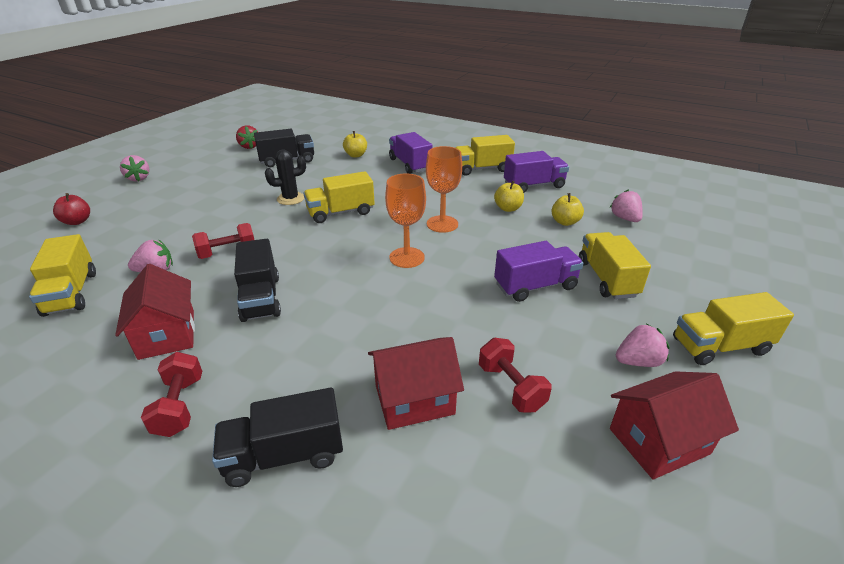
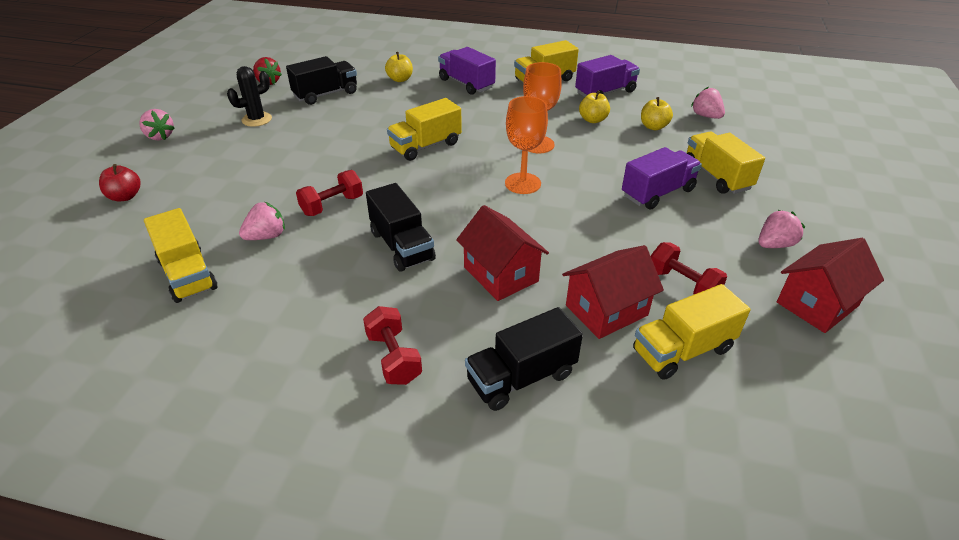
camera: 15 degrees left, 5 degrees up
(167, 334) = (329, 296): red house -> red house (500, 274)
(290, 199) = (360, 138): black cactus -> black cactus (257, 119)
(720, 346) = (832, 221): yellow truck -> yellow truck (682, 350)

